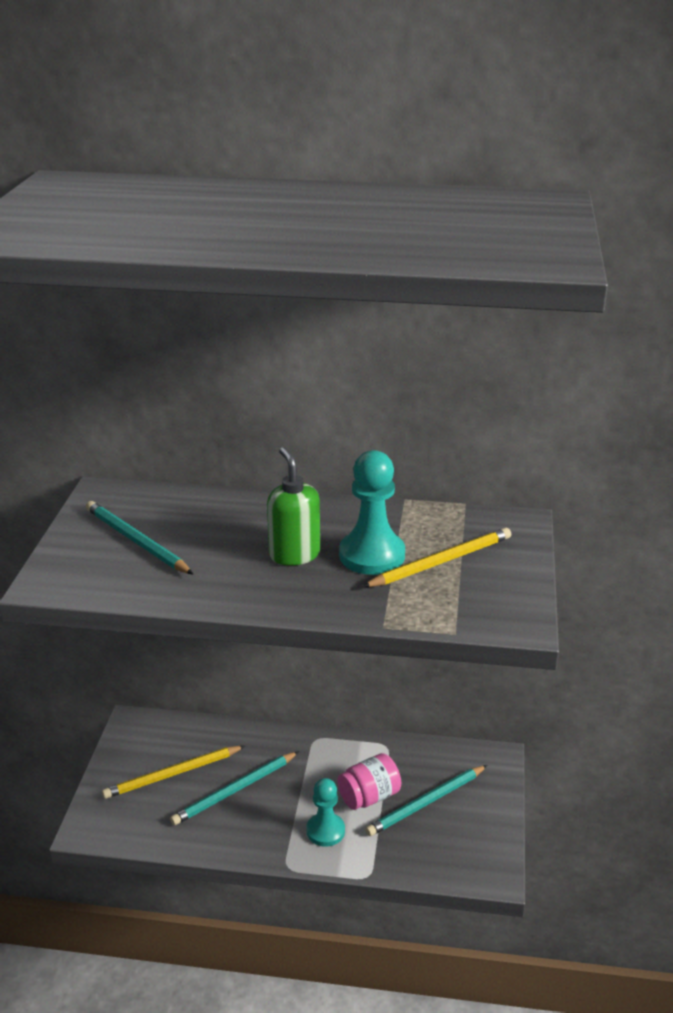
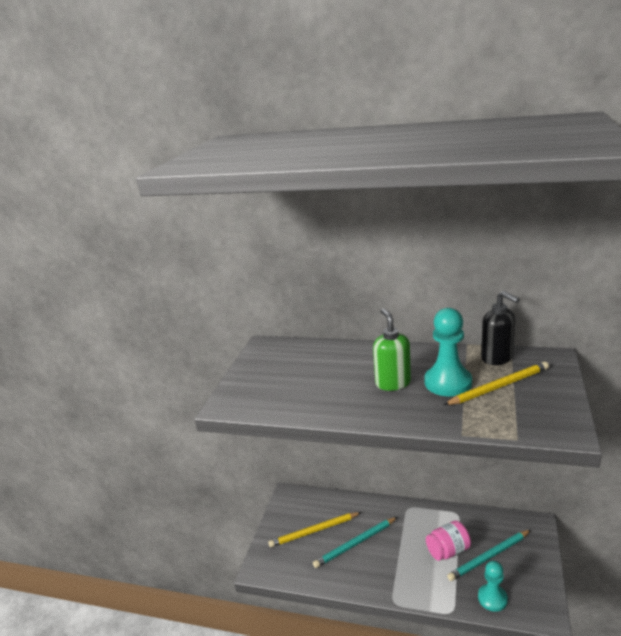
camera: 10 degrees right, 5 degrees down
(136, 541) = (286, 376): turquoise pencil -> none
(325, 831) = (419, 575): turquoise pawn -> turquoise pawn (492, 598)
(444, 521) = (497, 358): none -> black soap dispenser

